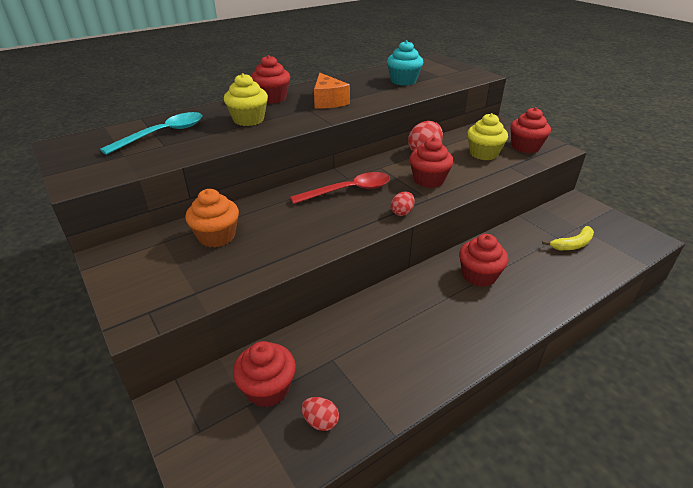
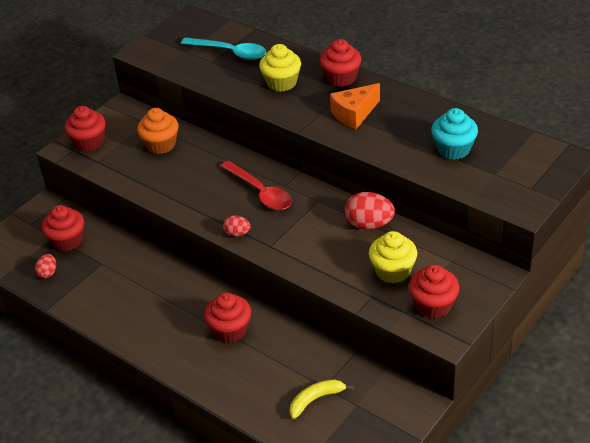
camera: 75 degrees right, 5 degrees up
(428, 180) = (307, 239): red cupcake -> red cupcake (89, 142)
(573, 244) = (315, 399): yellow banana -> yellow banana turned 105 degrees clockwise

